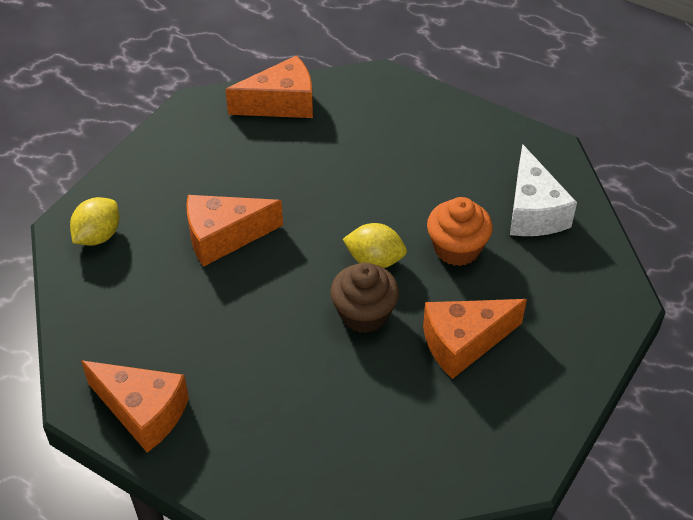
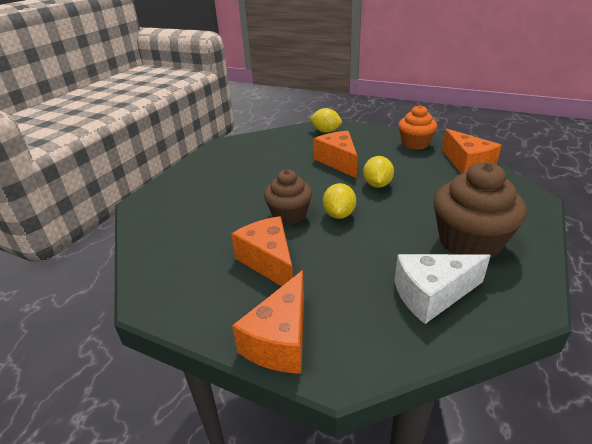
camera: 85 degrees right, 15 degrees down
(143, 412) = (214, 158): orange cheese -> orange cheese (280, 340)
(309, 206) = (377, 185): none -> yellow lemon
(454, 158) = (469, 242): none -> brown cupcake
(457, 248) = (365, 251): orange cupcake -> orange cupcake (415, 144)

